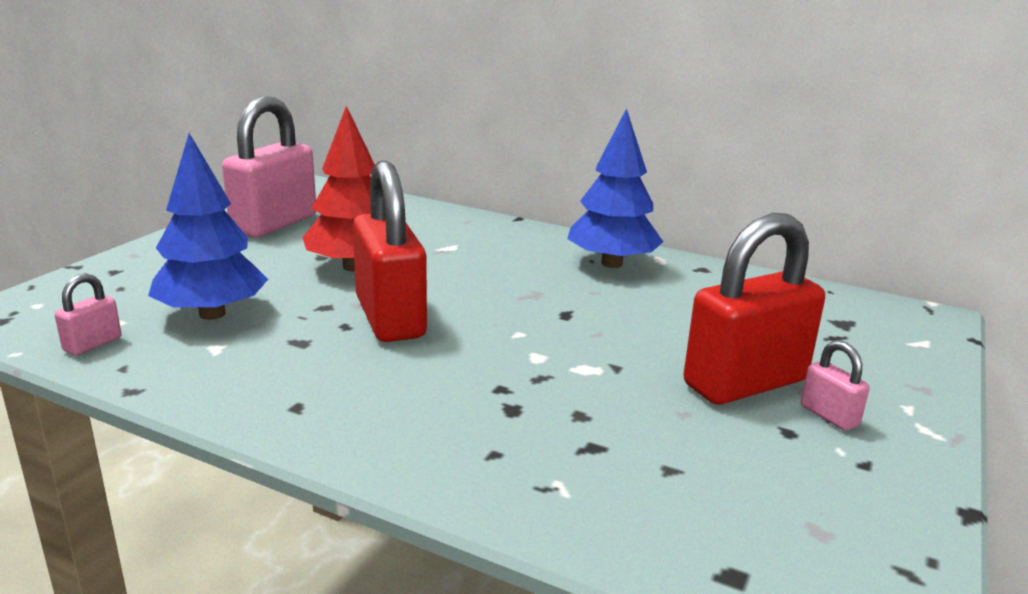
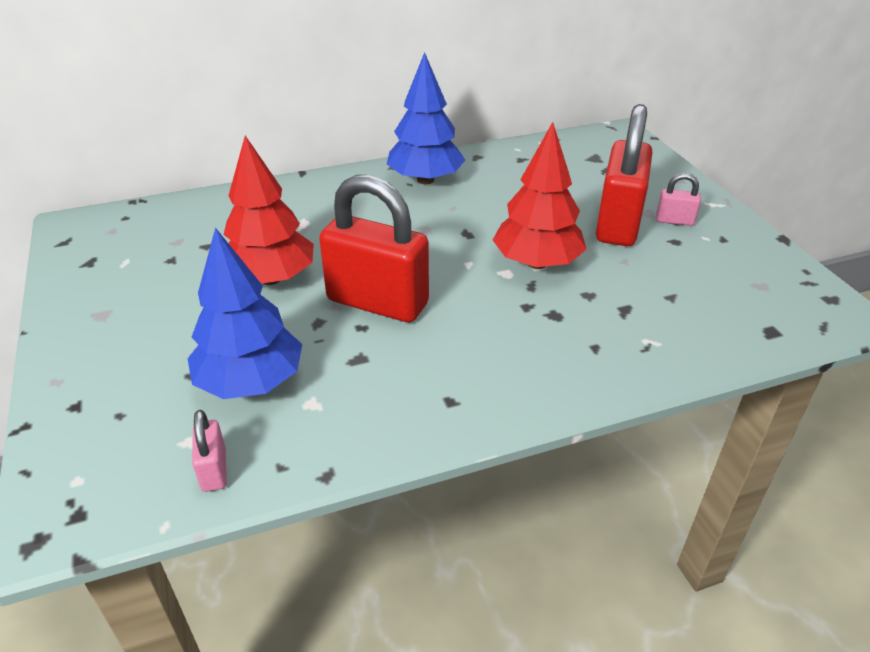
camera: 45 degrees left, 15 degrees up
(274, 224) = (123, 278): pink padlock -> none
(583, 365) = (536, 263): none -> red tree

